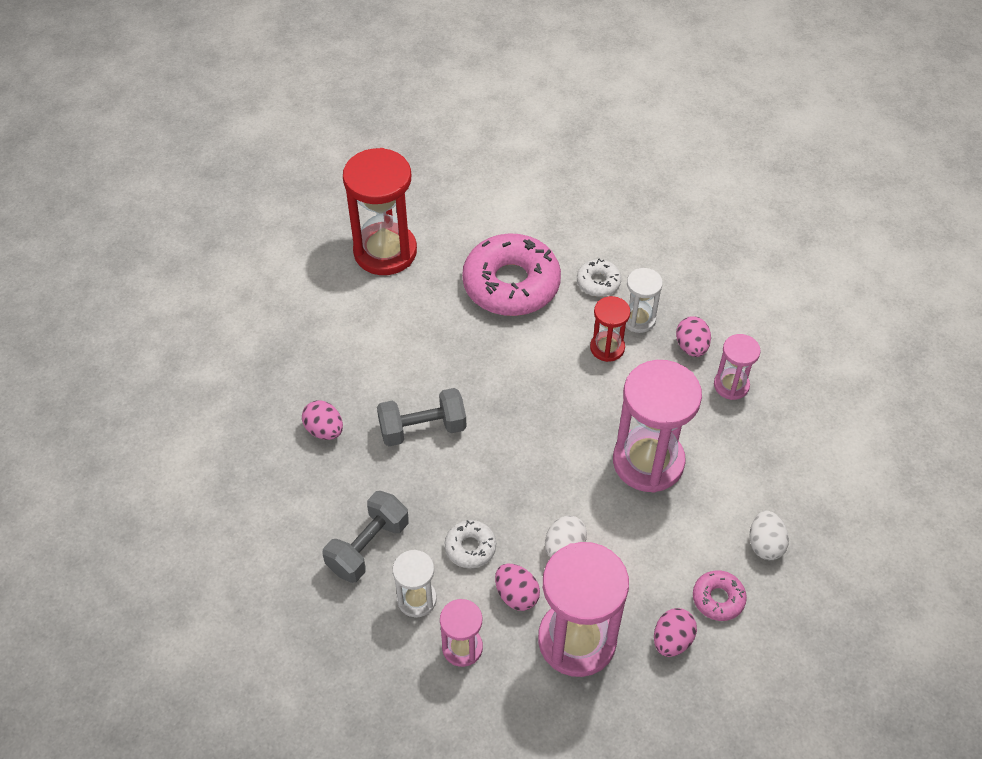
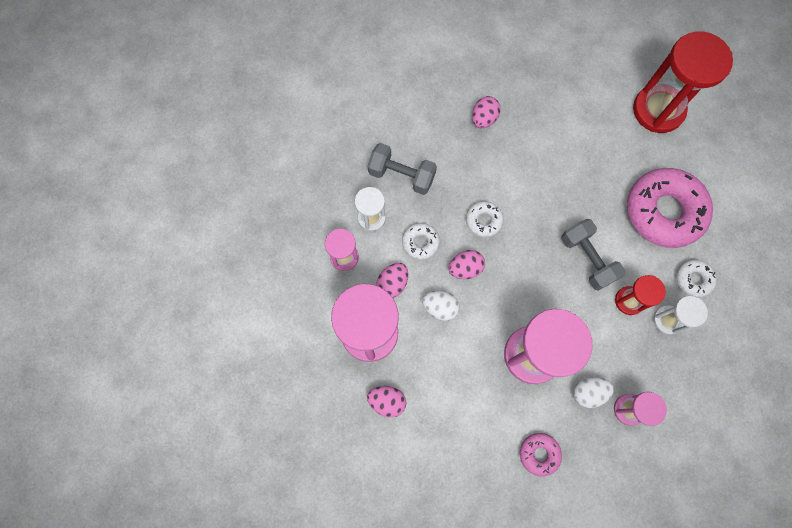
camera: 75 degrees right, 20 degrees up
(422, 429) = (506, 183): grey dumbbell -> grey dumbbell (587, 259)
(463, 467) = (483, 221): none -> white donut
(691, 347) = (655, 369): pink egg -> pink egg (465, 268)
(718, 599) = (429, 430): pink donut -> pink donut (539, 454)
(765, 544) = (486, 460): white egg -> white egg (588, 392)

